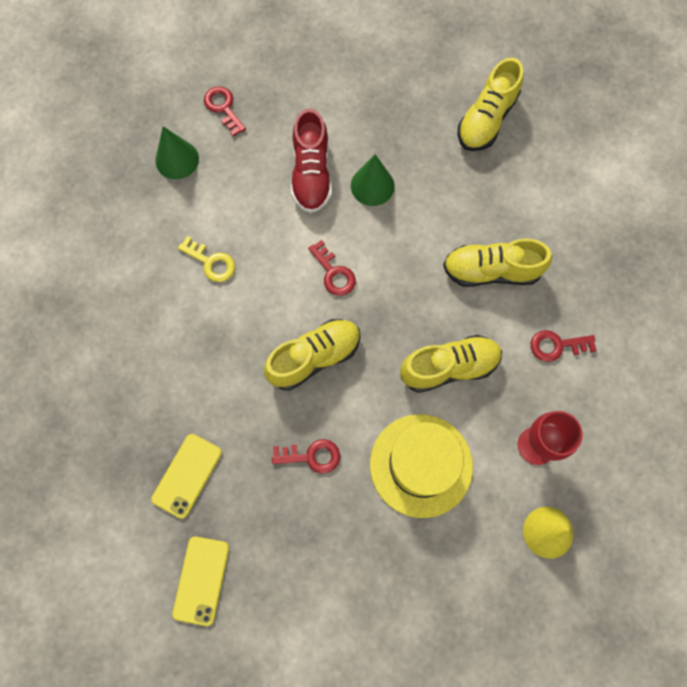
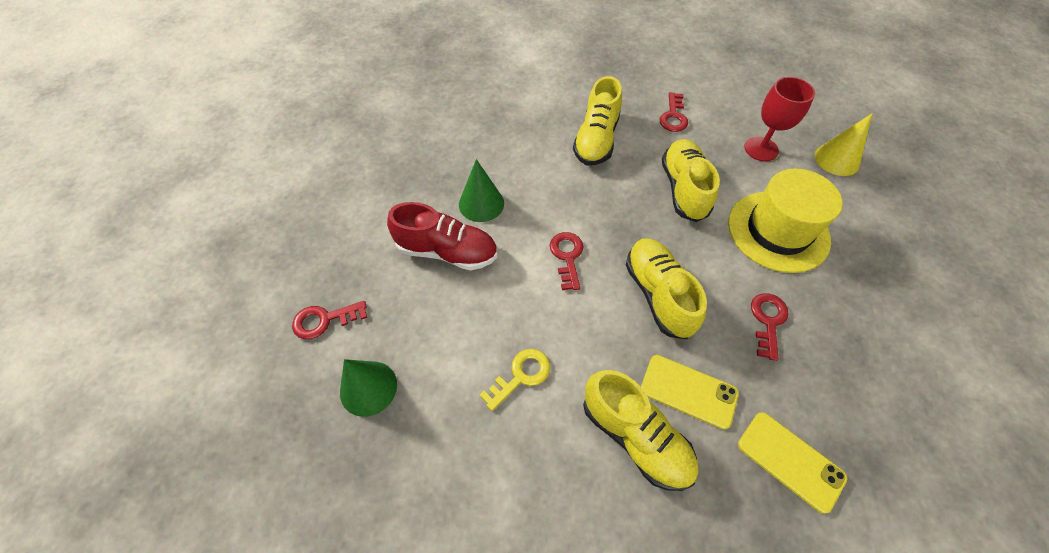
camera: 75 degrees left, 15 degrees down
(201, 580) = (919, 470): yellow phone -> yellow phone (688, 391)
(334, 273) = (567, 256): red key -> red key turned 75 degrees counterclockwise
(486, 119) = (448, 109): yellow shoe -> yellow shoe (635, 436)

